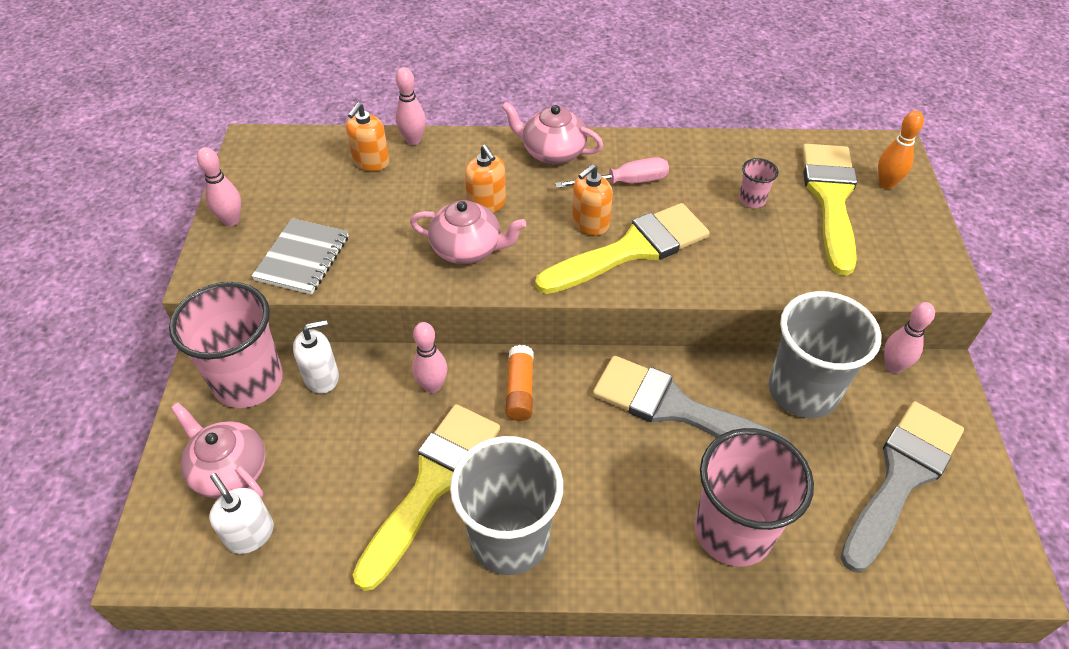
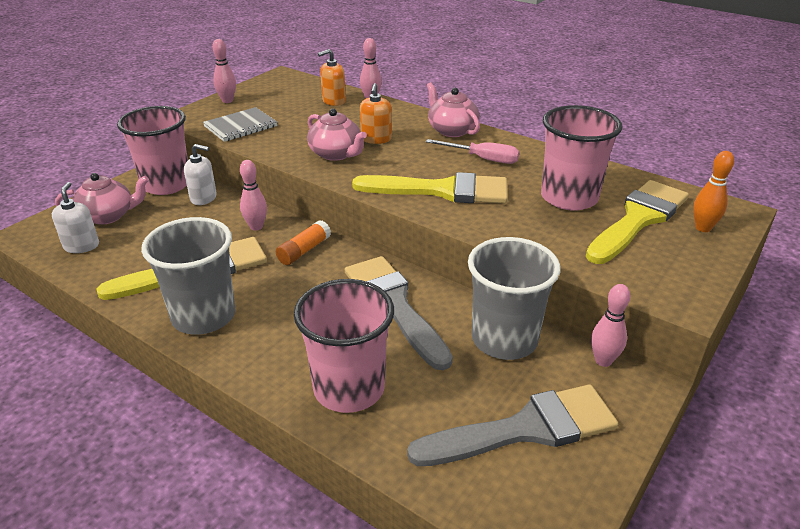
camera: 35 degrees right, 15 degrees down
(229, 470) = (108, 216): pink teapot -> pink teapot turned 90 degrees clockwise
(590, 223) = (430, 169): orange soap dispenser -> none
(752, 199) = (569, 198): pink cup -> pink cup, size x2.36

